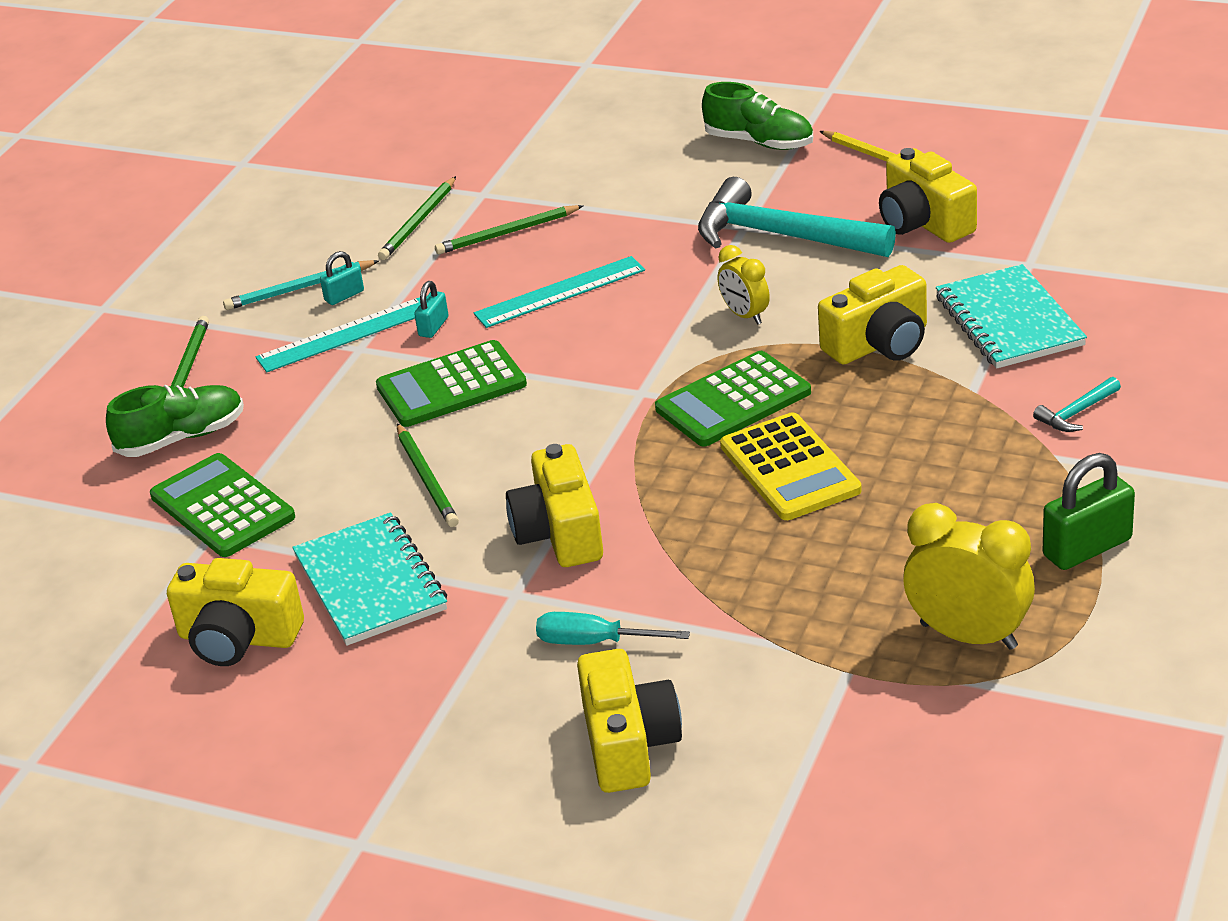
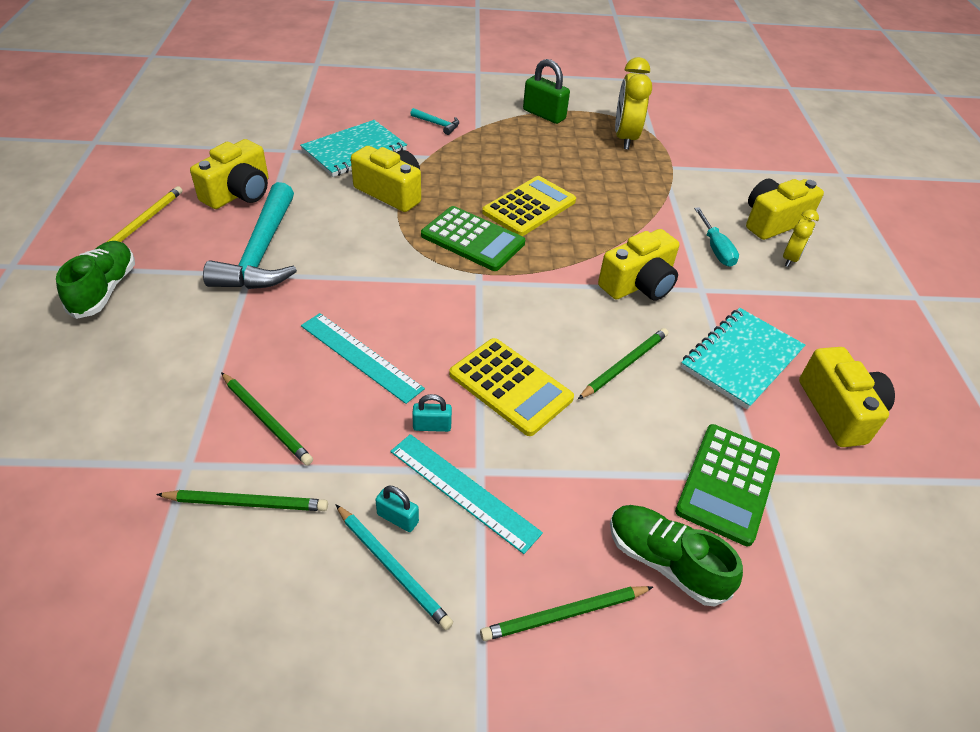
camera: 120 degrees left, 10 degrees up
(451, 386) = (510, 386): green calculator -> yellow calculator
(745, 315) = (372, 251): yellow clock -> yellow clock (790, 258)

